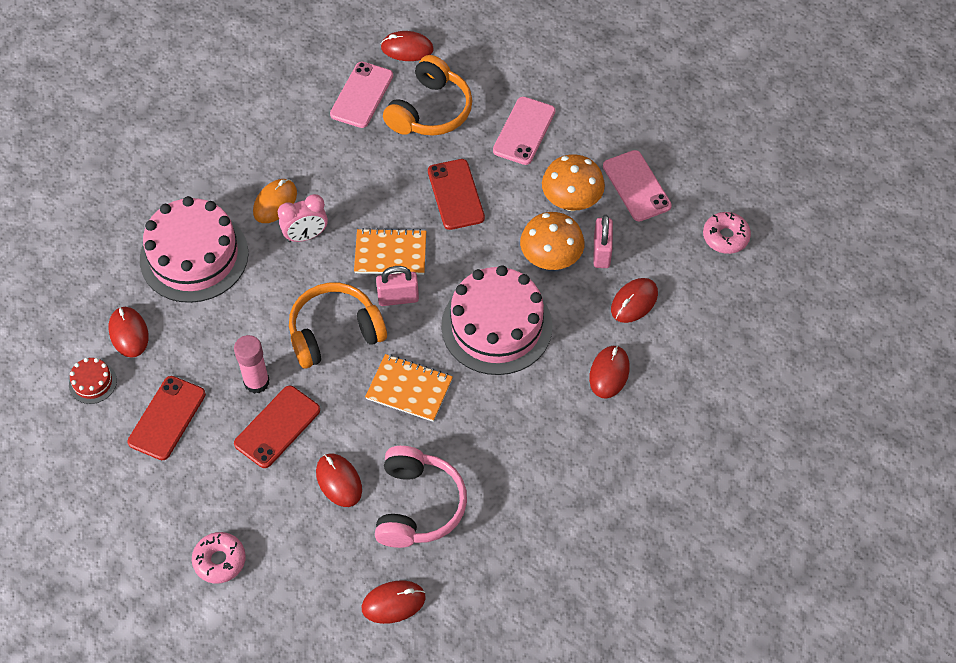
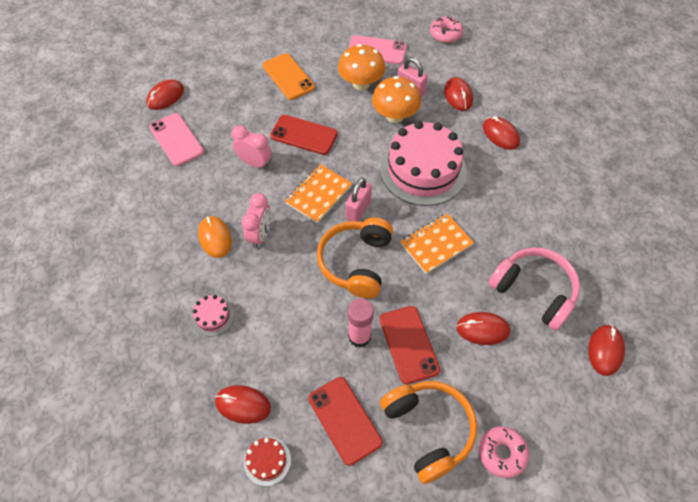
camera: 55 degrees left, 0 degrees up
(194, 256) = (213, 316): pink cake -> pink cake, size x0.42
(386, 177) = (255, 163): none -> pink clock
(430, 111) = (226, 112): orange headphones -> orange headphones (428, 430)
(524, 131) = (288, 76): pink phone -> orange phone

